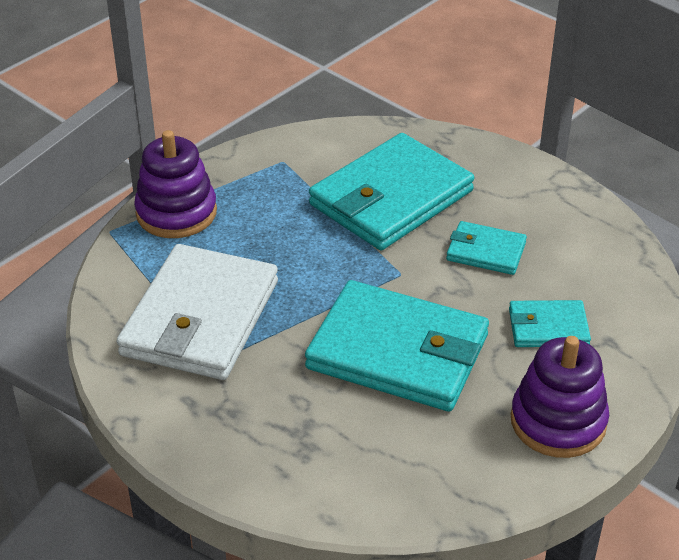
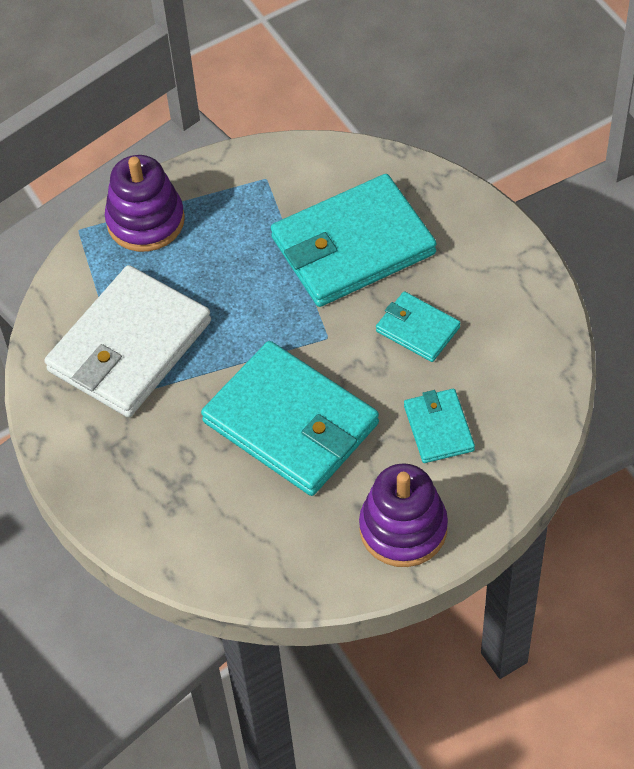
camera: 20 degrees right, 15 degrees up
(548, 327) = (438, 428): turquoise wallet -> turquoise wallet turned 60 degrees clockwise

